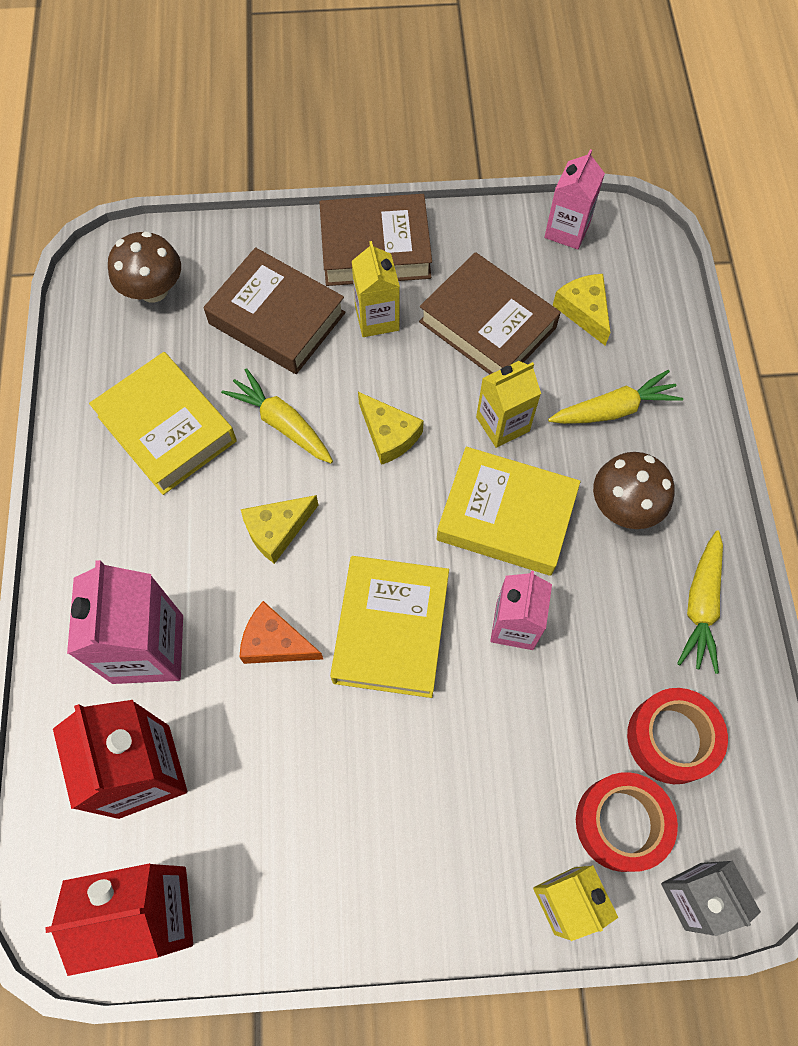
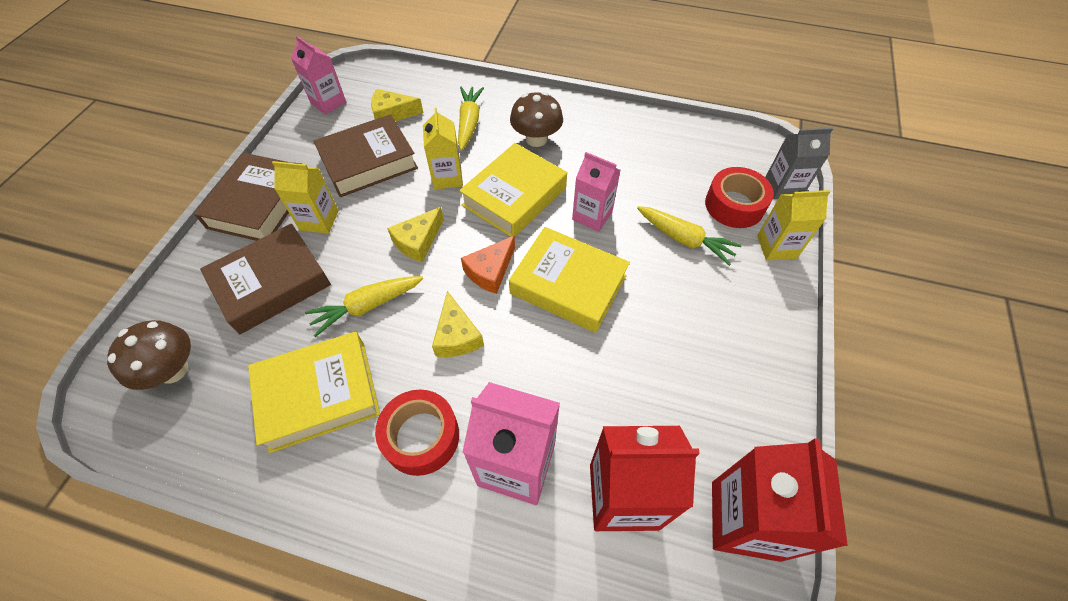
camera: 70 degrees left, 10 degrees down
(275, 642) = (549, 363): orange cheese -> orange cheese (490, 271)
(389, 434) = (418, 241): yellow cheese -> yellow cheese turned 150 degrees clockwise
(671, 738) = (689, 166): red tape -> red tape (421, 436)
(700, 606) = (613, 128): yellow carrot -> yellow carrot (684, 239)

